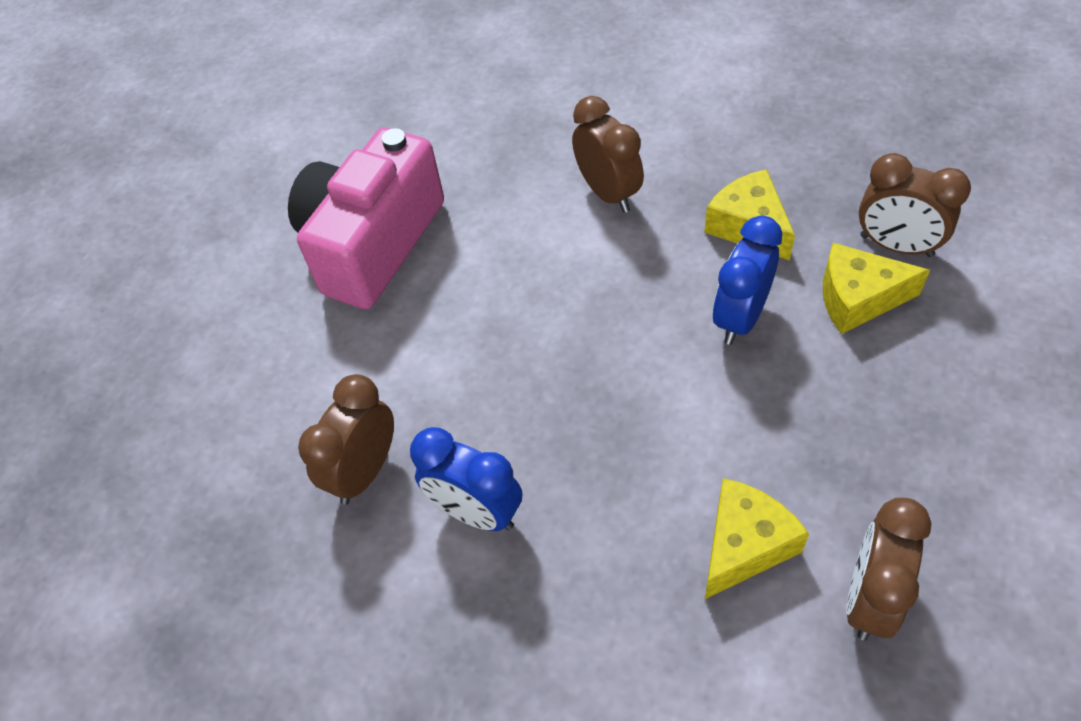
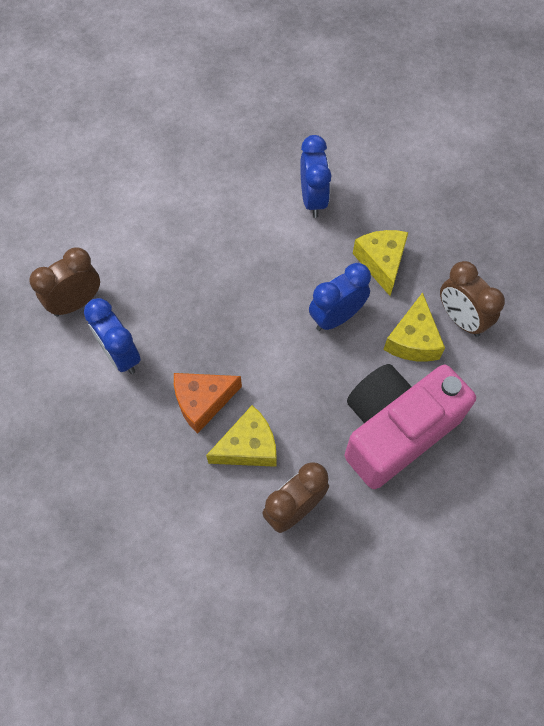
camera: 20 degrees right, 10 degrees up
(372, 243) = (157, 166): pink camera -> pink camera (395, 430)
(608, 193) = (313, 199): brown clock -> blue clock
(637, 517) = (202, 402): none -> orange cheese
(857, 298) = (413, 340): yellow cheese -> yellow cheese turned 105 degrees counterclockwise

